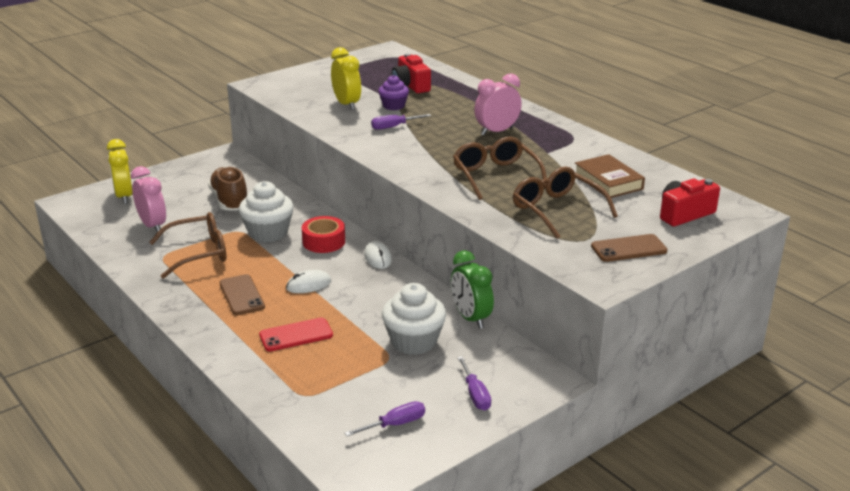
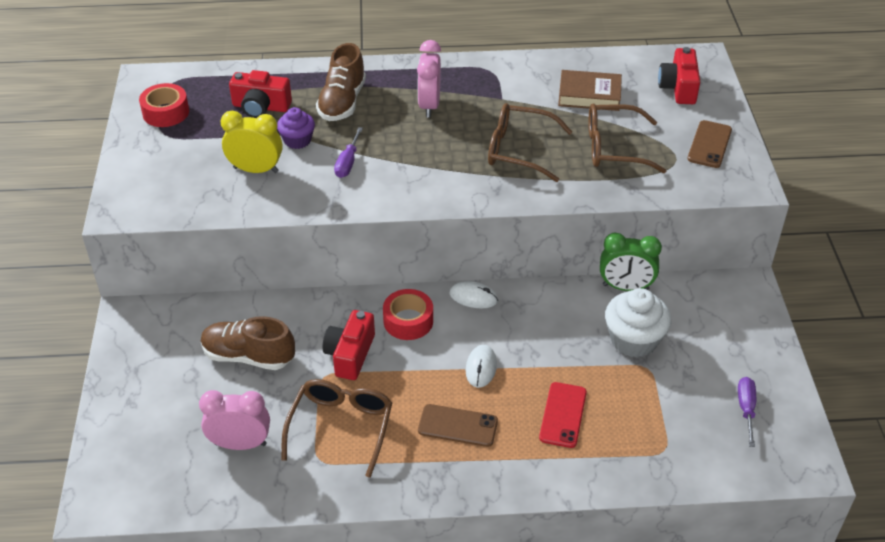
camera: 55 degrees left, 15 degrees up
(124, 196) = (139, 445): yellow clock -> none
(268, 233) = (350, 354): white cupcake -> red camera
(364, 65) = (166, 112): none -> red tape
(454, 105) = (342, 102): none -> brown shoe
(475, 394) = (737, 340): purple screwdriver -> none

